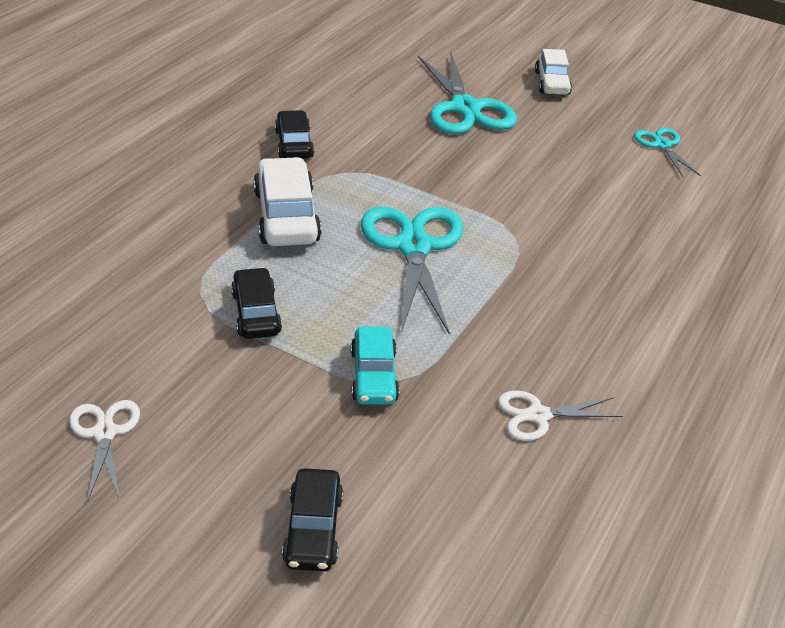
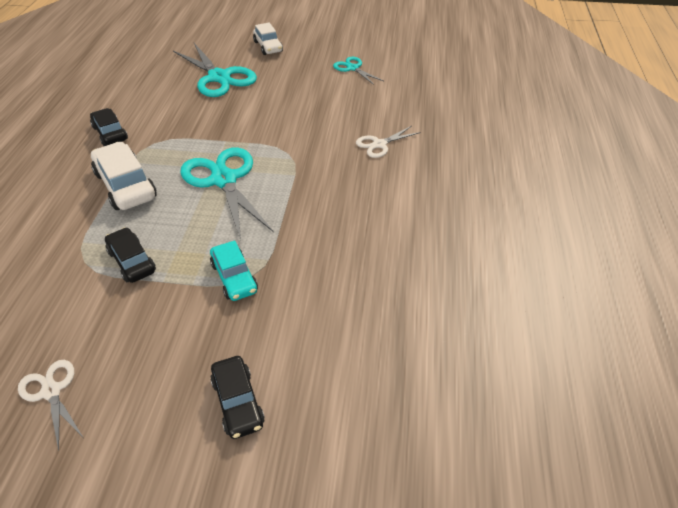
camera: 20 degrees left, 5 degrees up
(538, 415) = (353, 266): white scissors -> white scissors (379, 144)

